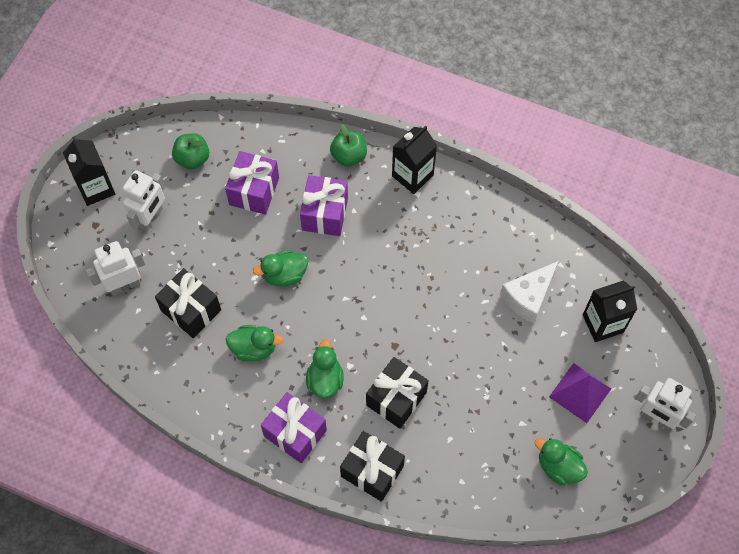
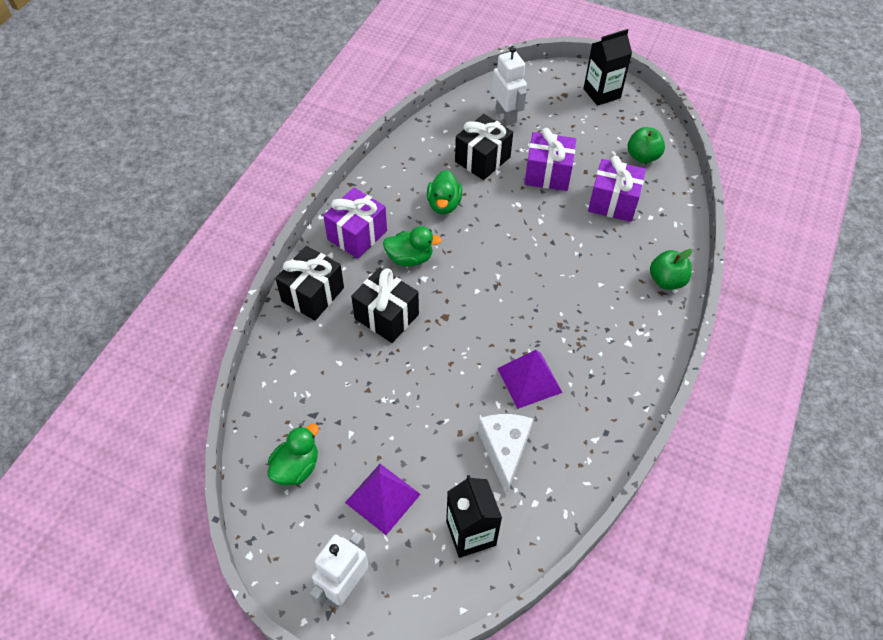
camera: 90 degrees right, 10 degrees down
(151, 218) = (575, 130): white robot -> none
(284, 275) = (522, 227): green duck -> none
(325, 214) = (593, 259): purple gift -> purple gift (547, 174)
(412, 175) = (651, 339): black carton -> none
(460, 275) = (529, 380): none -> purple pyramid
(528, 297) = (504, 450): white cheese -> white cheese turned 45 degrees clockwise

